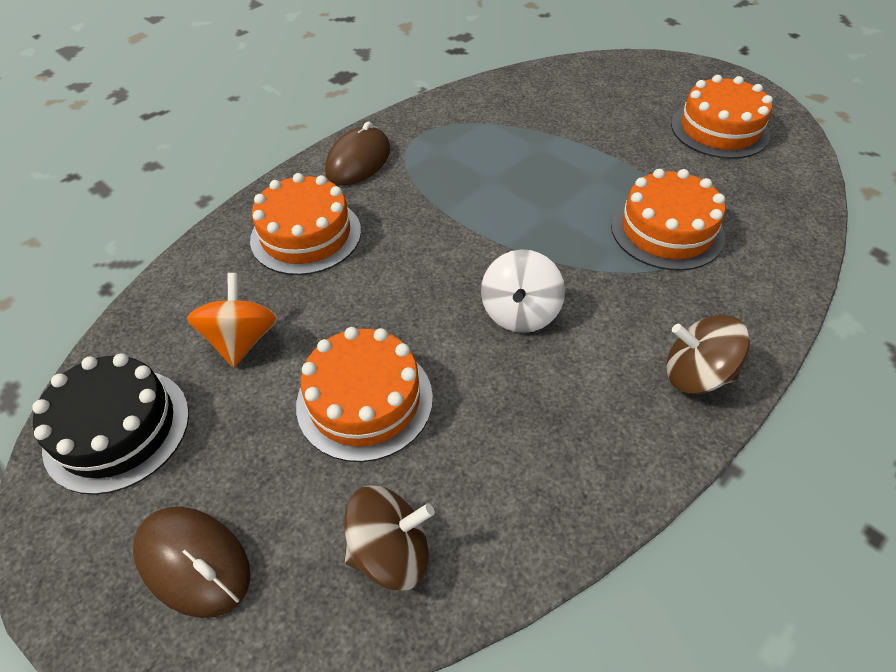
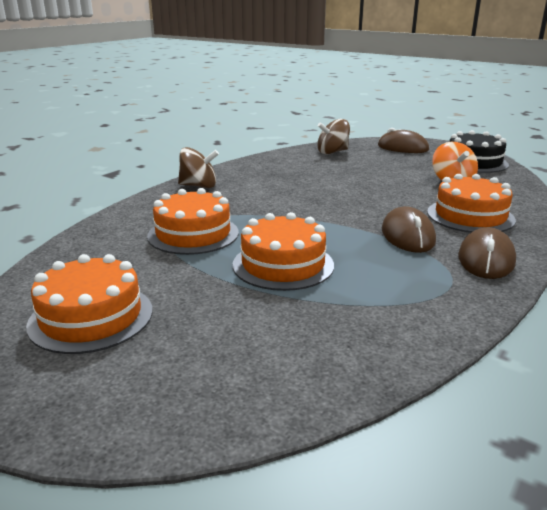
camera: 170 degrees right, 25 degrees down
(364, 400) = (369, 172): orange cake -> orange cake (283, 264)
(411, 203) = (408, 236): none -> brown mouse
(520, 313) = (300, 197): white spinning top -> none

